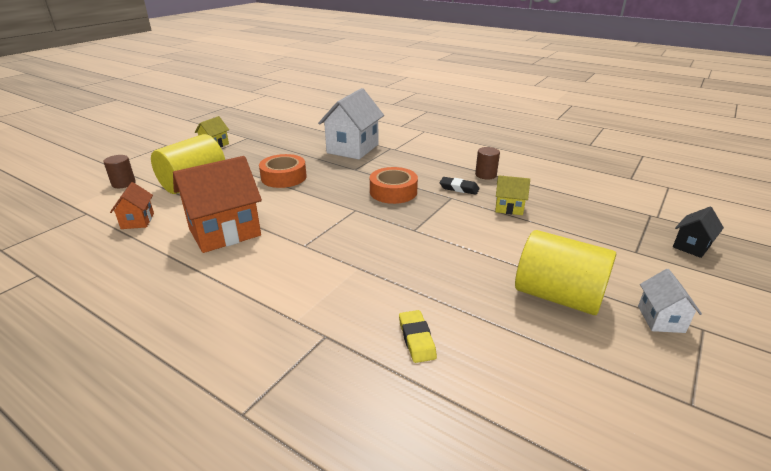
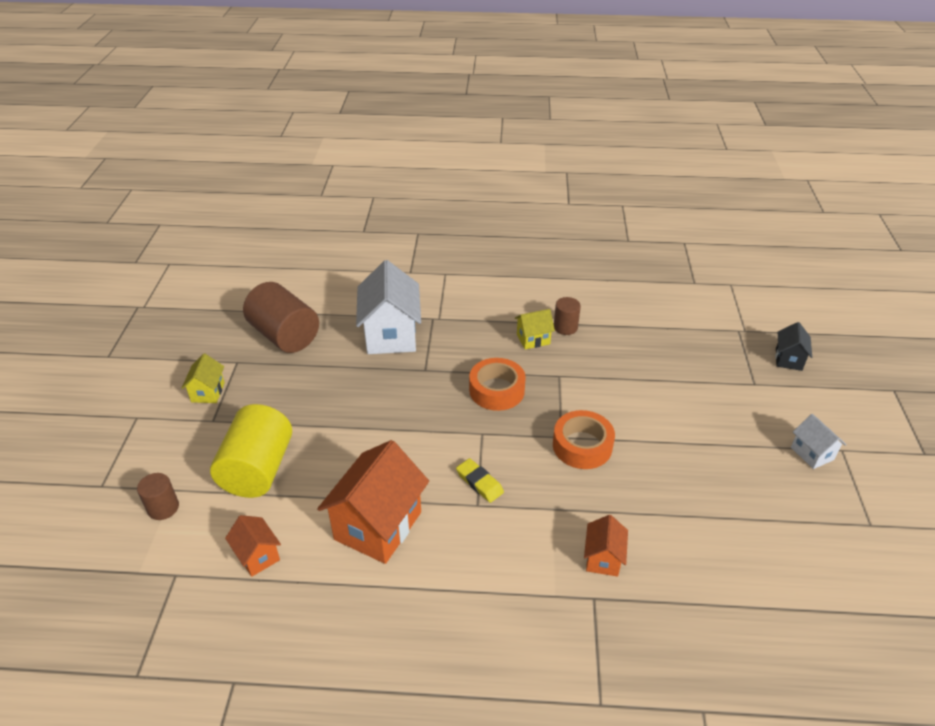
camera: 30 degrees left, 10 degrees up
(283, 177) = (357, 415): orange tape -> orange tape (582, 446)
(288, 134) = (285, 335): none -> brown cylinder
(363, 313) = (603, 558): none -> orange house
(416, 339) = (665, 563): yellow eraser -> yellow eraser (479, 483)
(459, 188) = (556, 359): black eraser -> none
(509, 208) = (621, 369): yellow house -> yellow house (533, 339)
(558, 296) = (732, 464): yellow cylinder -> none

